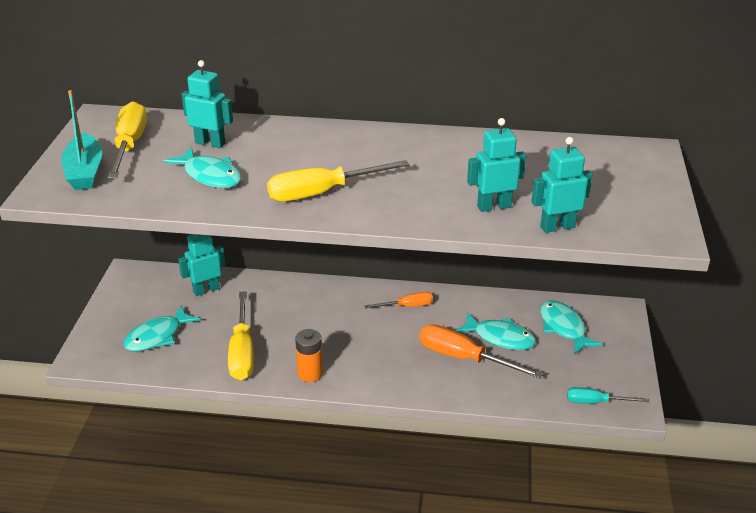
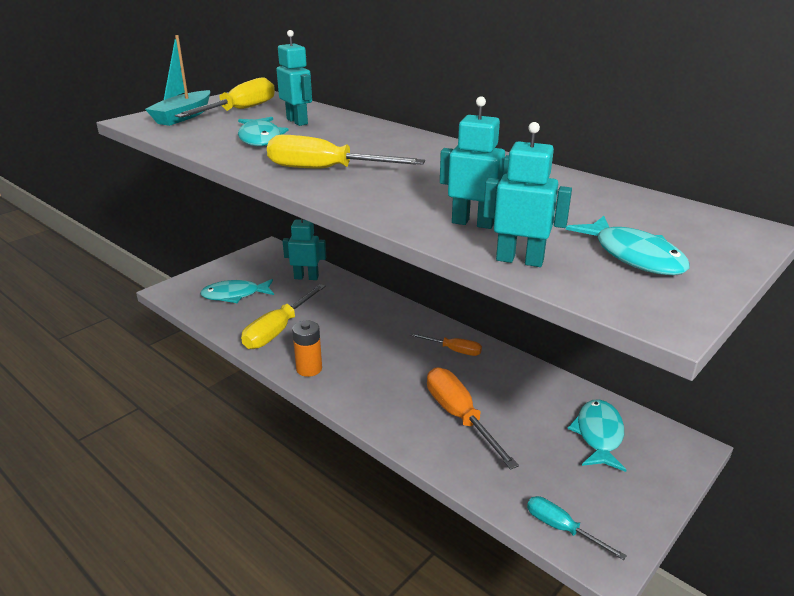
camera: 35 degrees right, 5 degrees down
(500, 338) = (516, 414): turquoise fish -> turquoise fish (633, 256)

